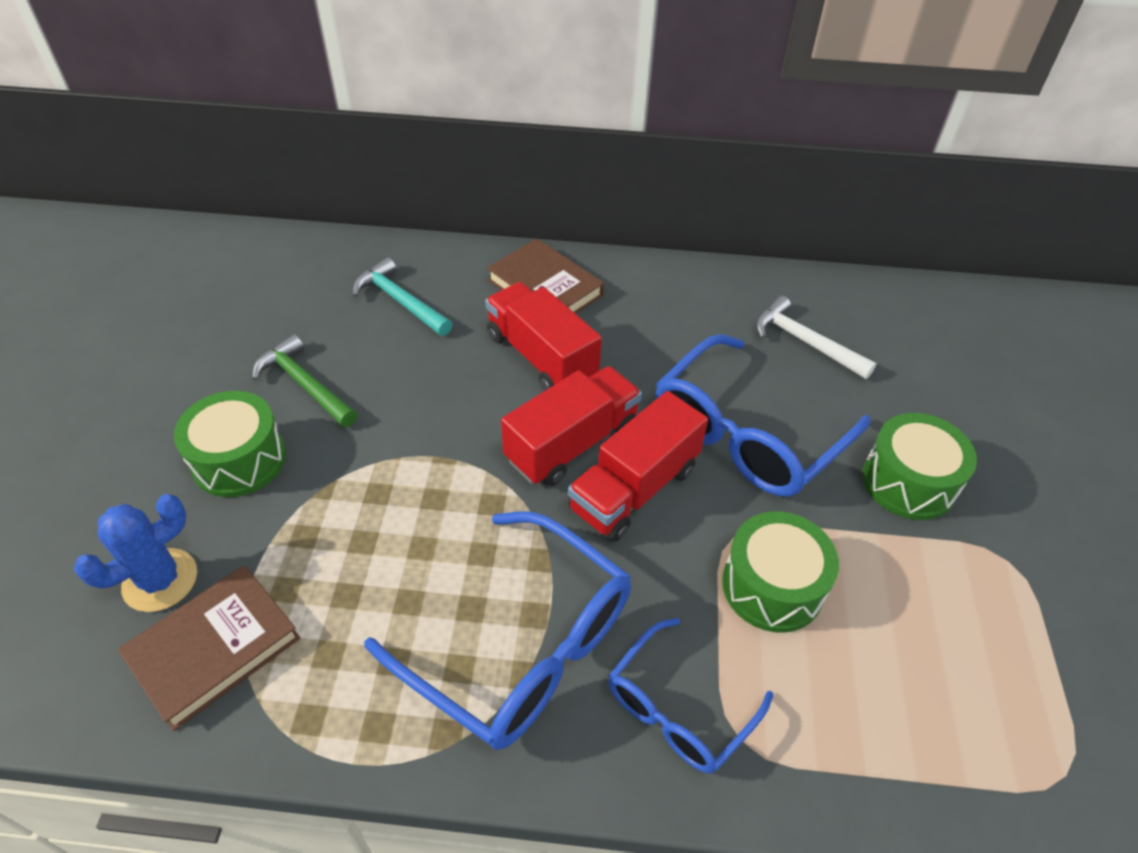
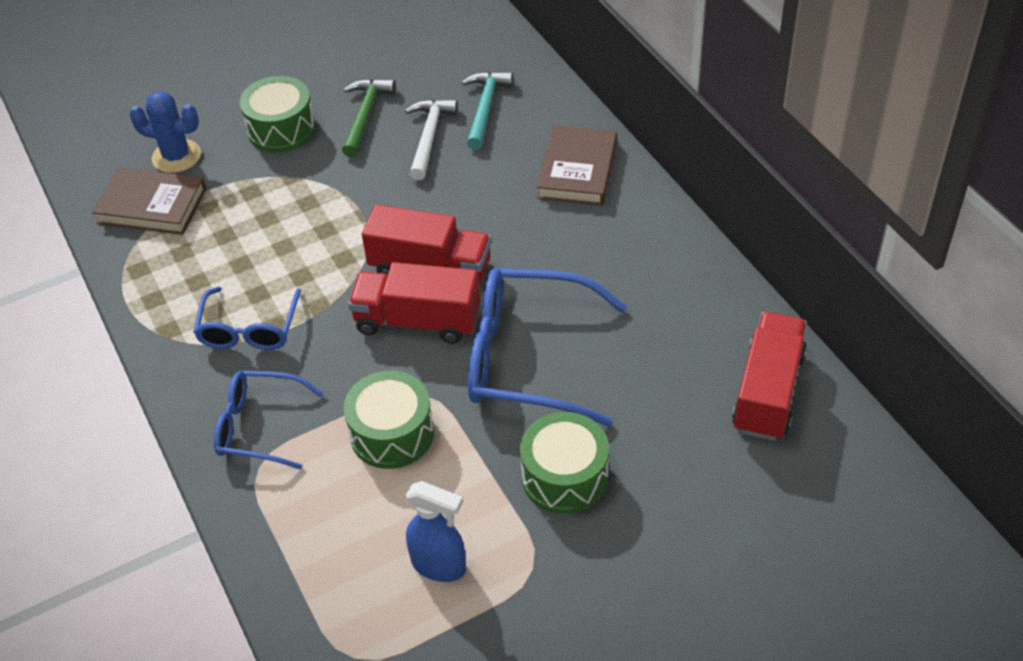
camera: 60 degrees right, 0 degrees up
(519, 643) = (249, 328): blue glasses -> blue glasses, size x0.60
(541, 357) = (500, 208): red truck -> red truck (768, 392)
(804, 341) = (672, 349): white hammer -> white hammer (429, 137)
(971, 634) = (439, 566): none -> blue spray bottle

